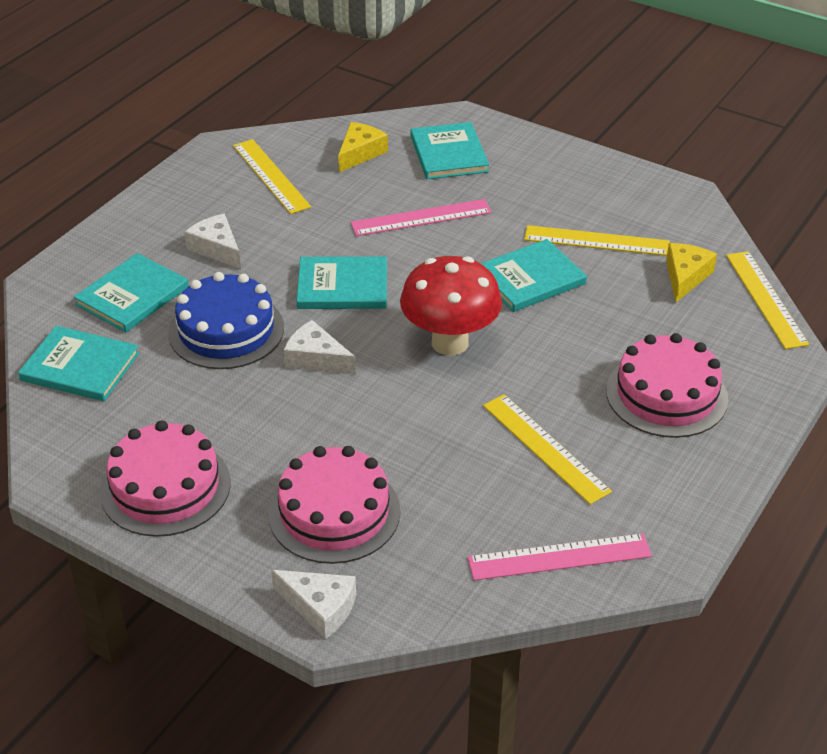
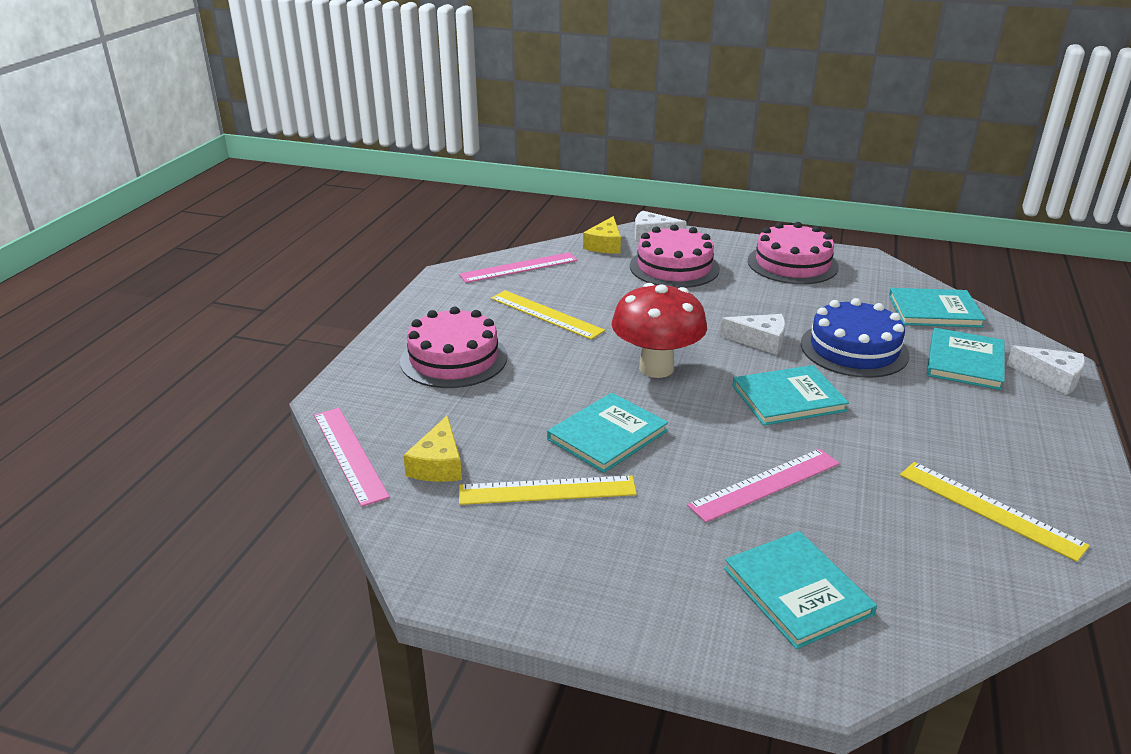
camera: 165 degrees right, 10 degrees down
(217, 248) = (944, 413): white cheese -> white cheese (1051, 378)
(360, 153) = (916, 568): yellow cheese -> yellow cheese (605, 245)
(766, 299) = (349, 454): yellow ruler -> pink ruler

